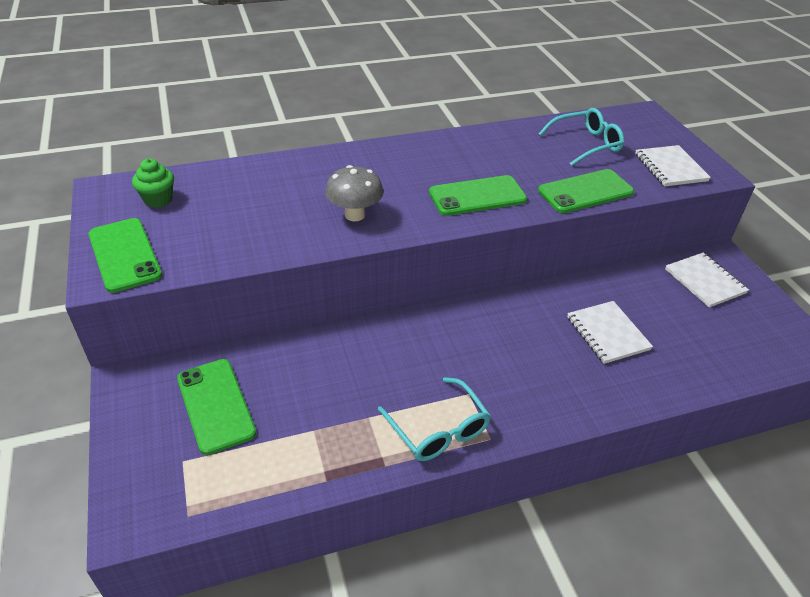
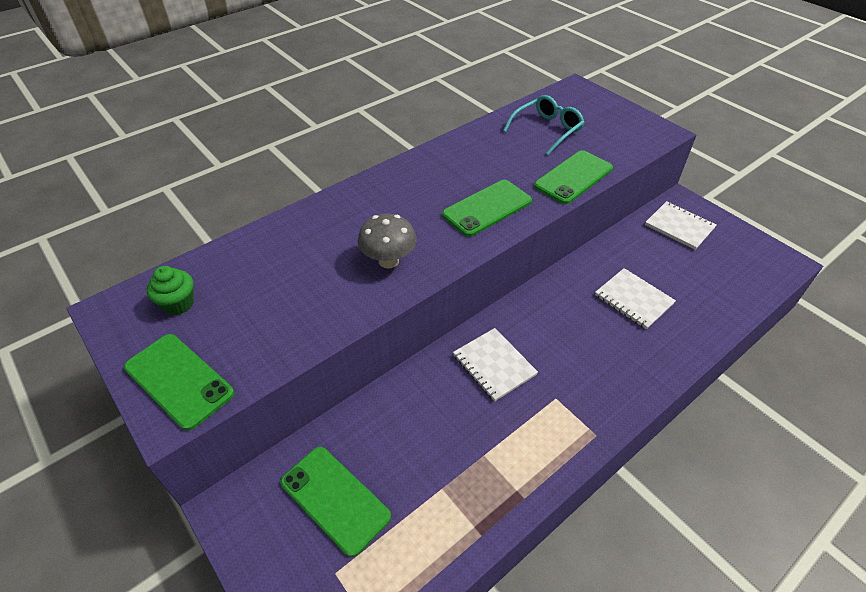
camera: 20 degrees left, 5 degrees up
(438, 429) = (549, 443): turquoise glasses -> none
(670, 167) = (625, 135): white notebook -> white notebook (494, 365)

